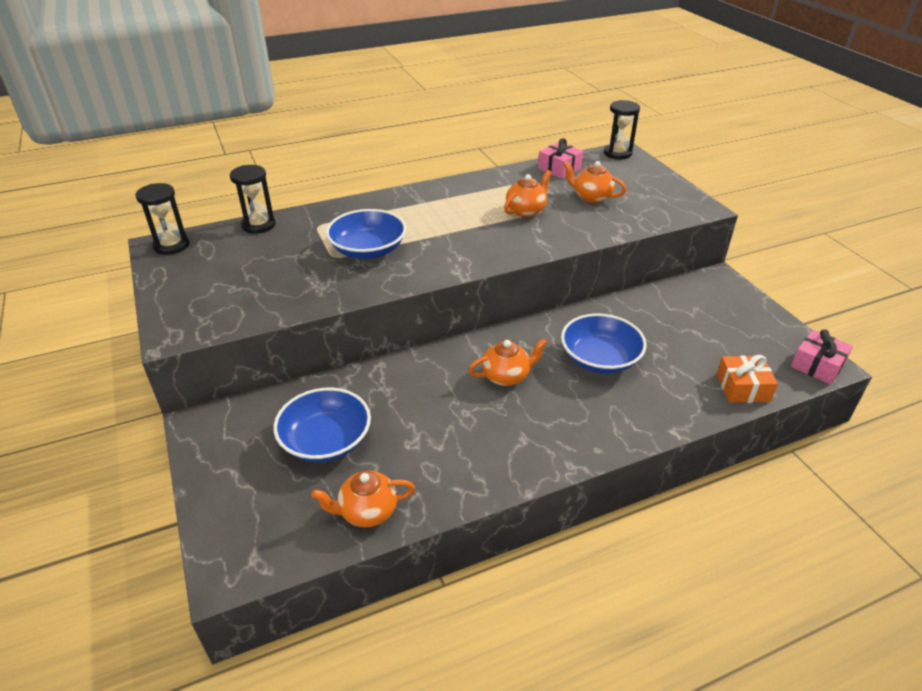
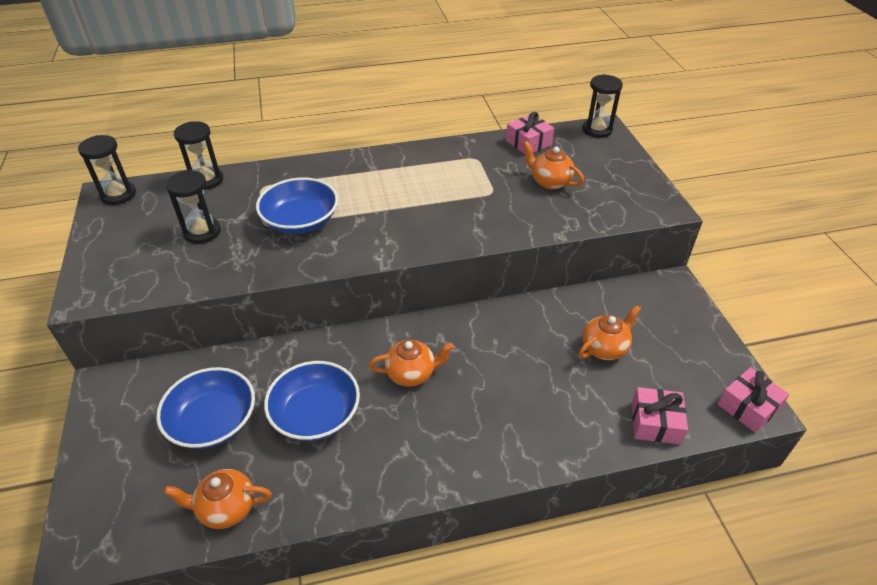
camera: 10 degrees right, 5 degrees up
(273, 268) = (202, 232): none -> black hourglass
(526, 211) = (475, 191): orange teapot -> orange teapot (604, 348)
(600, 358) = (514, 366): blue bowl -> blue bowl (316, 414)
(742, 388) = (655, 423): orange gift -> pink gift

